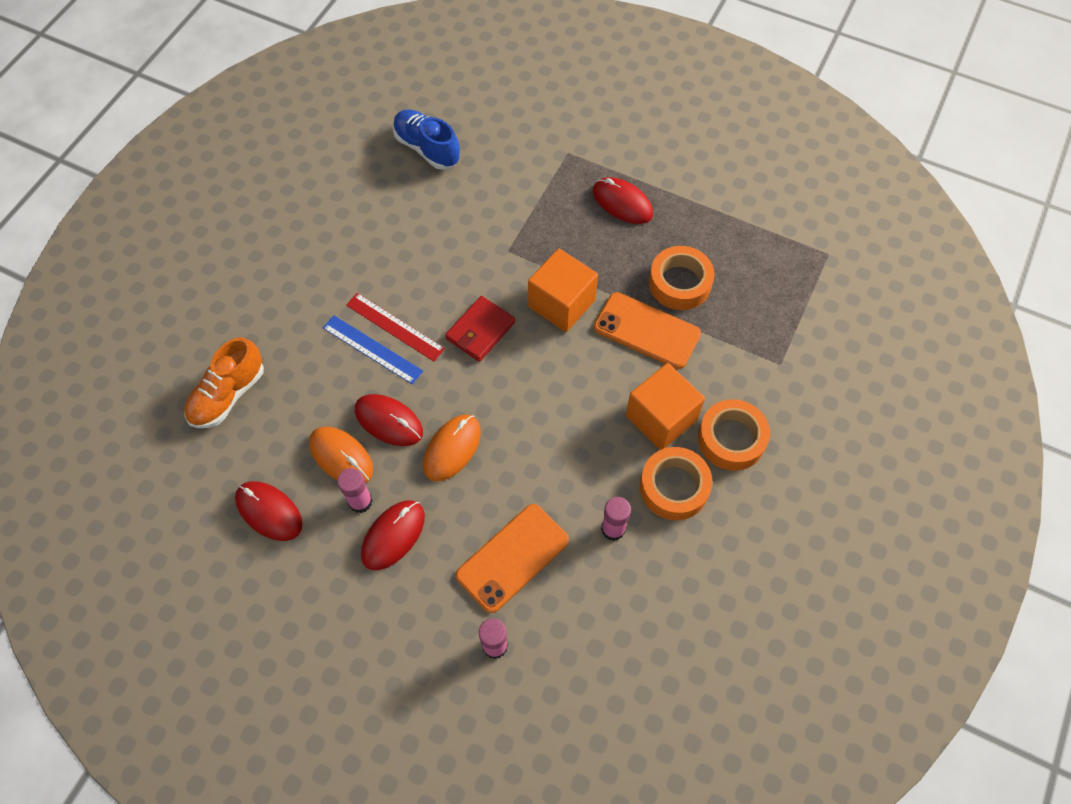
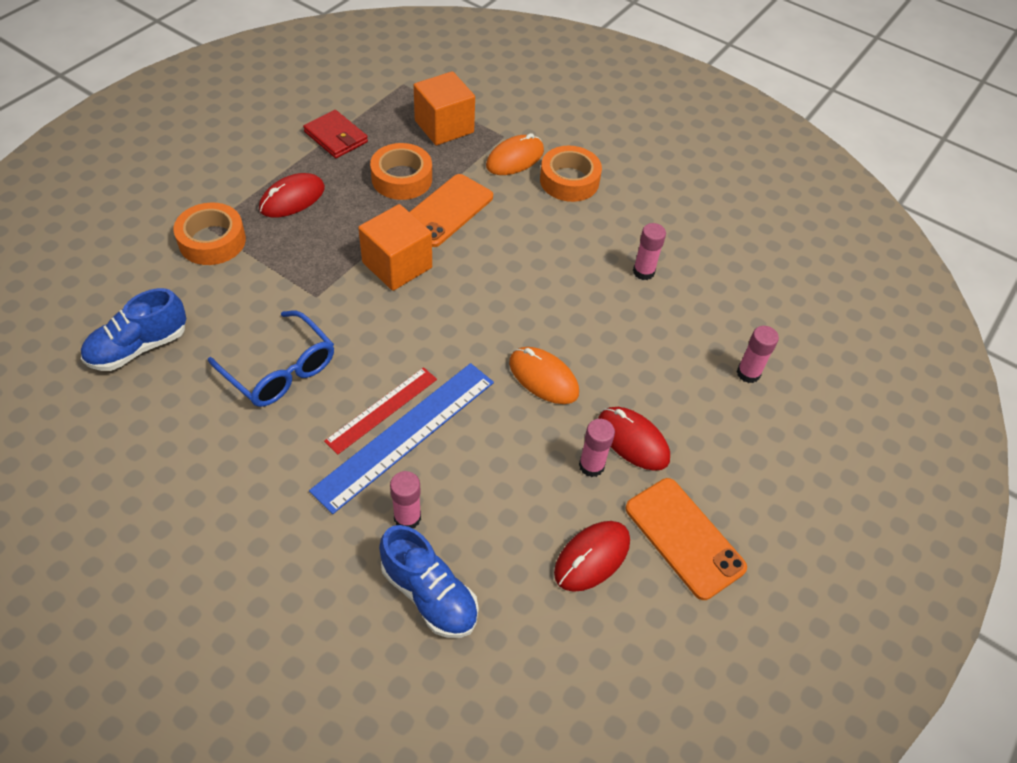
camera: 85 degrees left, 10 degrees down
(228, 395) = (429, 594): orange shoe -> blue shoe
(293, 366) = (407, 518): none -> pink glue stick
(341, 457) = (535, 478): orange mouse -> orange mouse (515, 158)
(372, 349) = (405, 434): blue ruler -> blue ruler, size x1.64
(389, 421) = (500, 429): red mouse -> none
(422, 245) = (280, 370): none -> blue glasses
(480, 331) = (410, 334): red wallet -> red wallet (336, 137)
(512, 557) = (664, 347): orange phone -> orange phone (684, 538)
(661, 418) = (540, 219): orange cube -> orange cube (444, 127)
(674, 487) = (609, 225): orange tape -> orange tape (212, 241)

